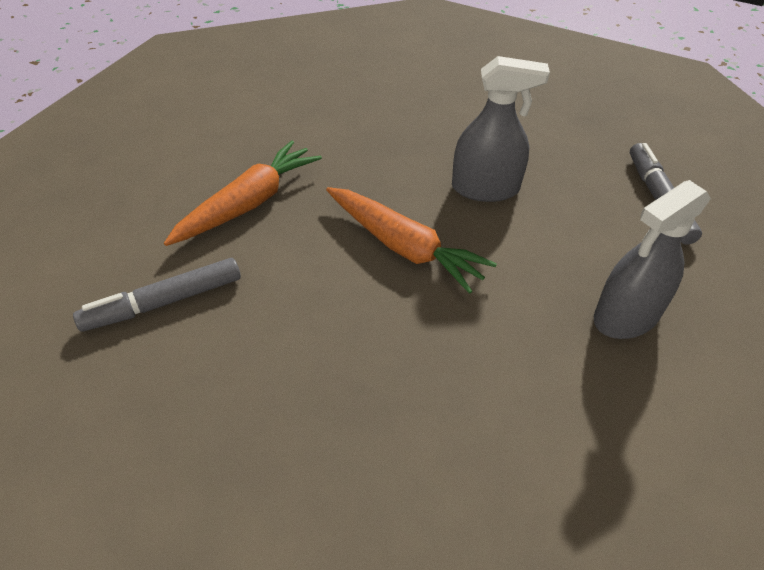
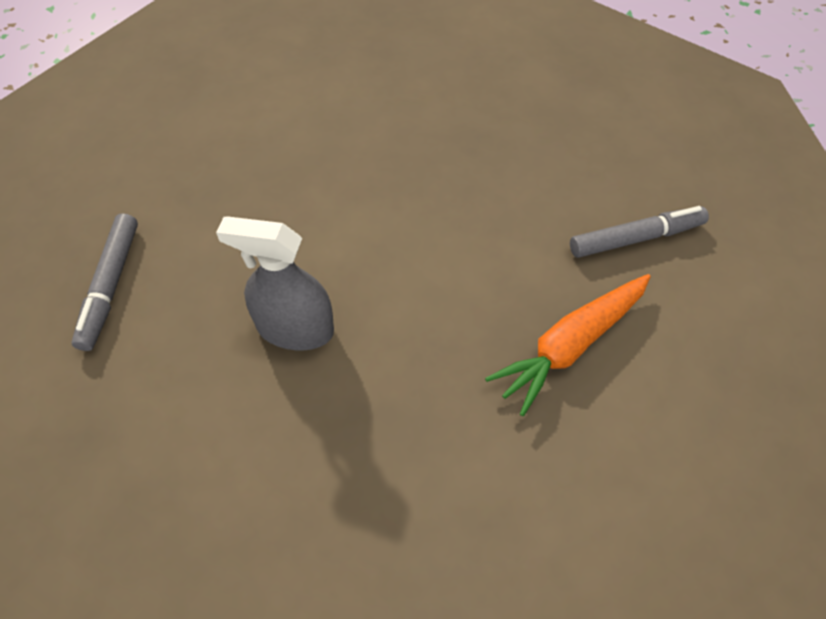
camera: 170 degrees left, 10 degrees up
(404, 247) = (408, 264): orange carrot -> none
(626, 316) = (239, 172): grey spray bottle -> none

